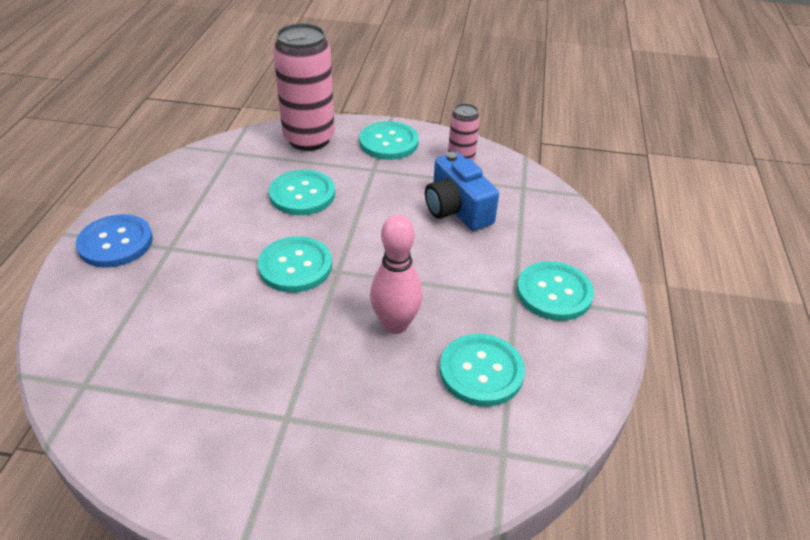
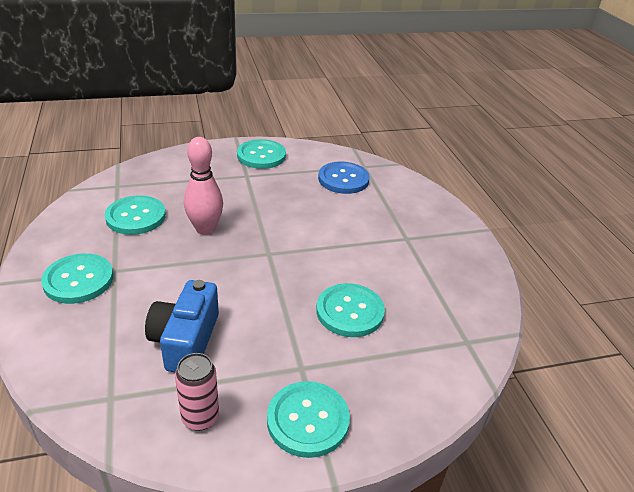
camera: 155 degrees right, 5 degrees down
(115, 243) = (446, 231): blue button -> blue button (343, 179)
(295, 266) = (303, 248): turquoise button -> turquoise button (261, 156)
(309, 139) = (405, 390): pink can -> none
(457, 209) = (186, 340): blue camera -> blue camera turned 120 degrees counterclockwise

